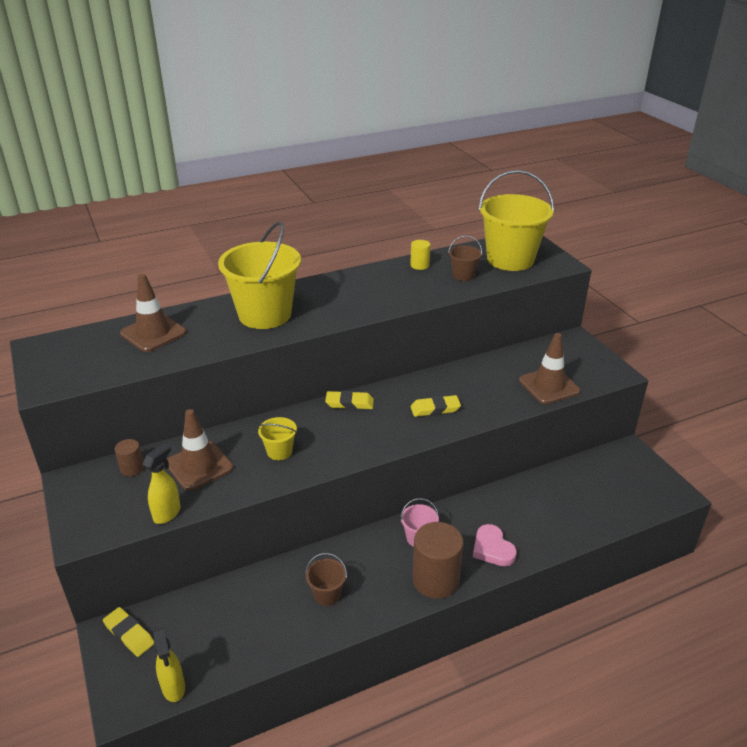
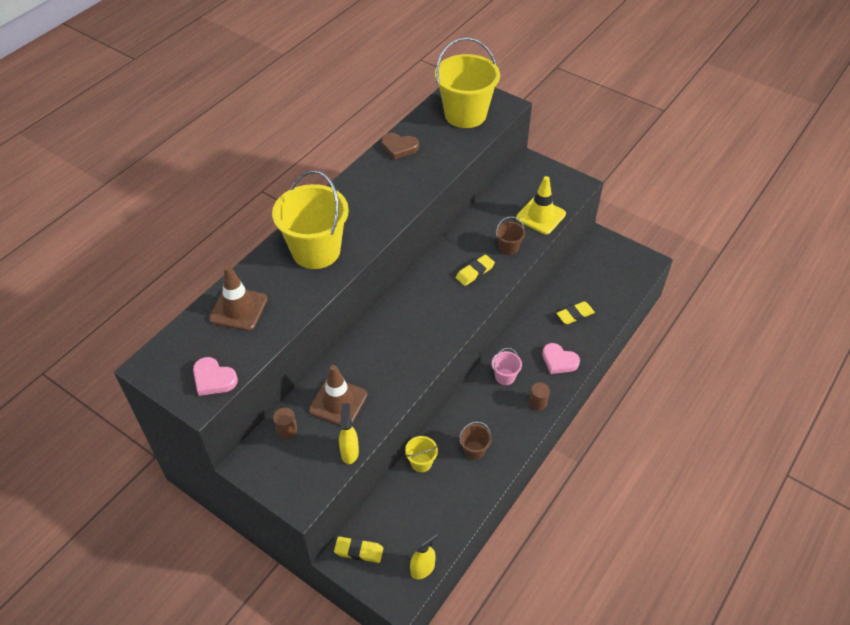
camera: 30 degrees left, 15 degrees up
(75, 375) = (213, 379): none -> pink heart
(173, 688) = (423, 568): yellow spray bottle -> yellow spray bottle turned 75 degrees counterclockwise
(279, 451) = (389, 361): yellow bucket -> yellow bucket (421, 462)
(349, 403) = (407, 295): yellow eraser -> yellow eraser (575, 314)
(419, 265) = (399, 147): yellow cylinder -> brown heart
(435, 580) = (537, 402): brown cylinder -> brown cylinder, size x0.50
(463, 275) = (441, 146): brown bucket -> brown bucket (508, 247)
(549, 386) = (540, 216): brown traffic cone -> yellow traffic cone

